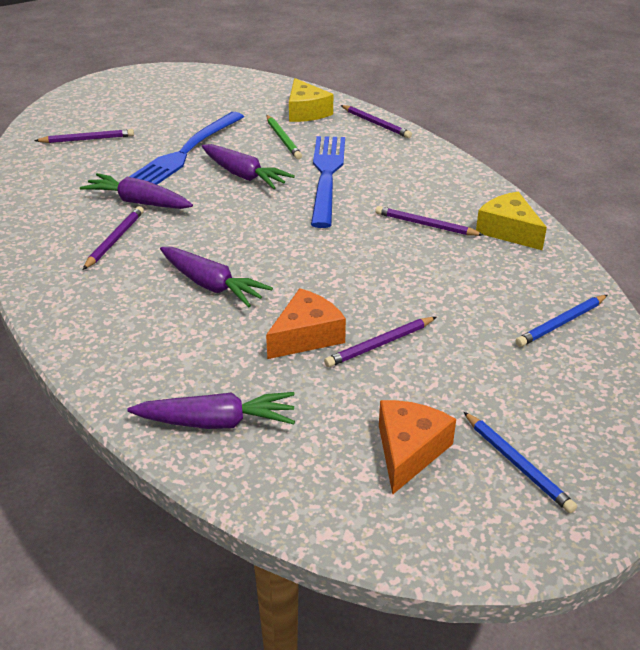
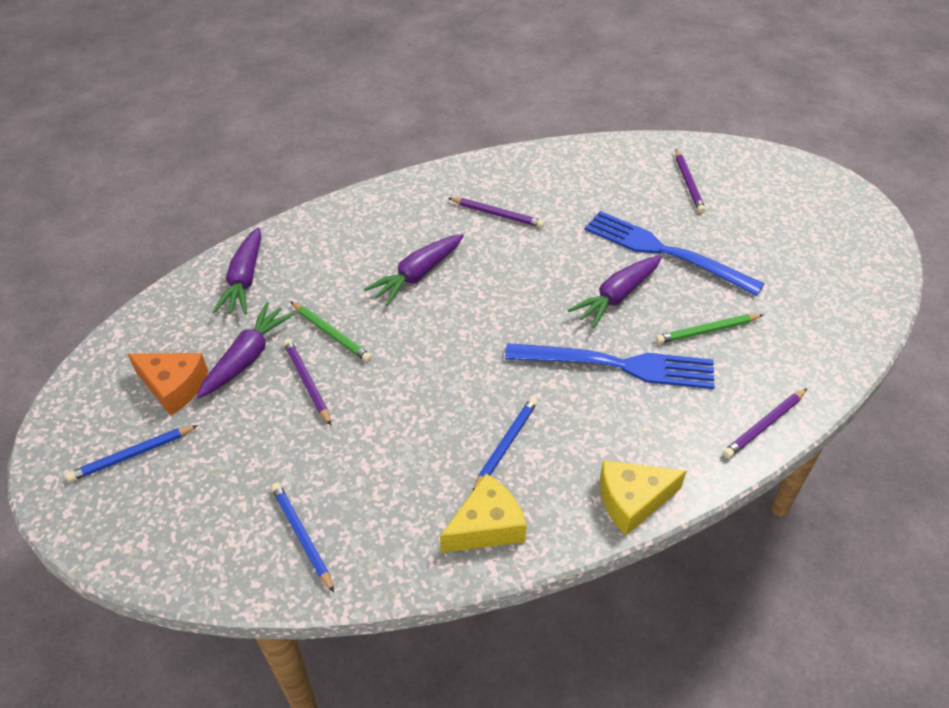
camera: 95 degrees right, 10 degrees up
(138, 202) = (562, 225): purple carrot -> purple carrot (247, 358)
(306, 112) = (787, 355): yellow cheese -> yellow cheese (632, 500)
(306, 336) = (331, 334): orange cheese -> green pencil
(425, 225) = (505, 444): purple pencil -> blue pencil

